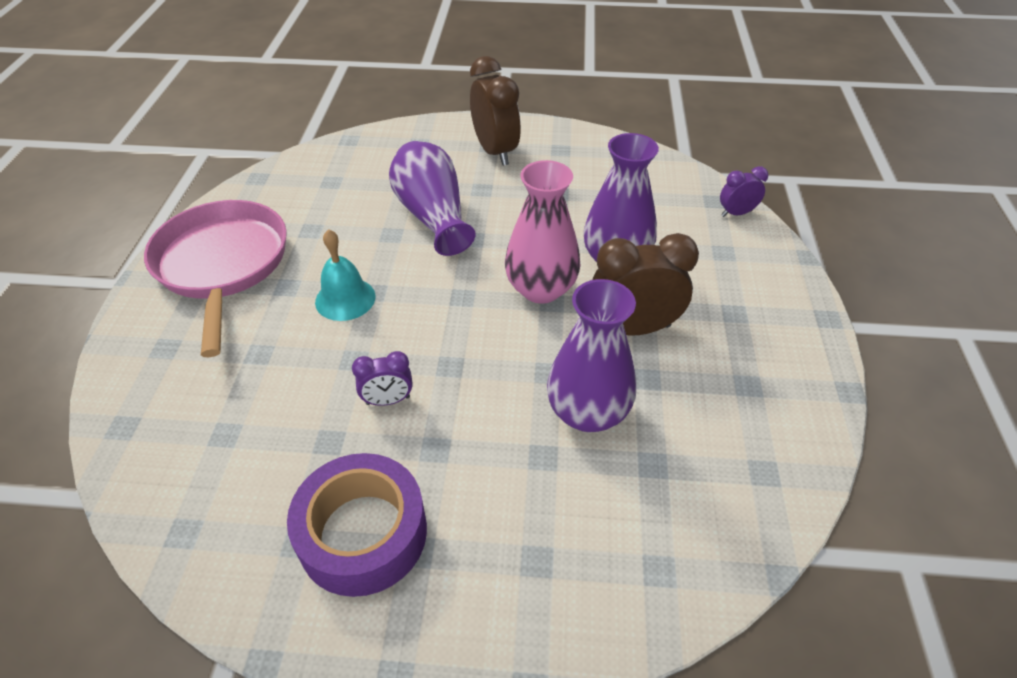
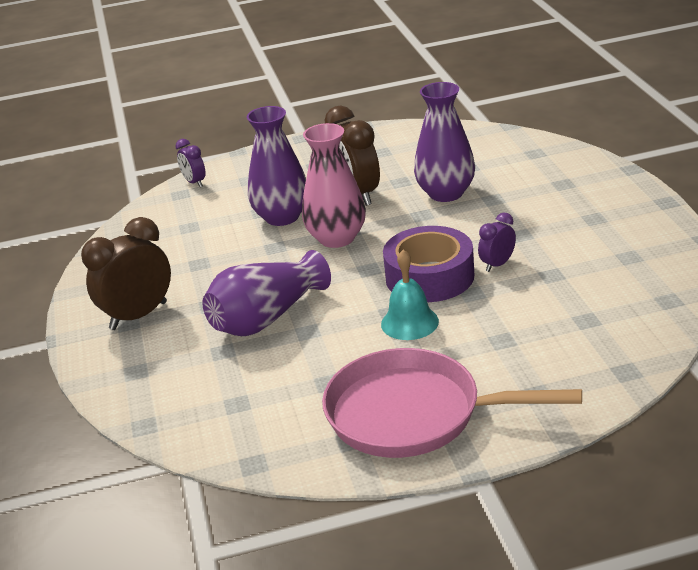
camera: 105 degrees left, 15 degrees down
(223, 265) = (413, 414): pink pan -> pink pan turned 45 degrees clockwise
(363, 533) = (602, 238): purple tape -> purple tape (429, 277)
(388, 400) = (497, 264): purple clock -> purple clock turned 105 degrees counterclockwise

